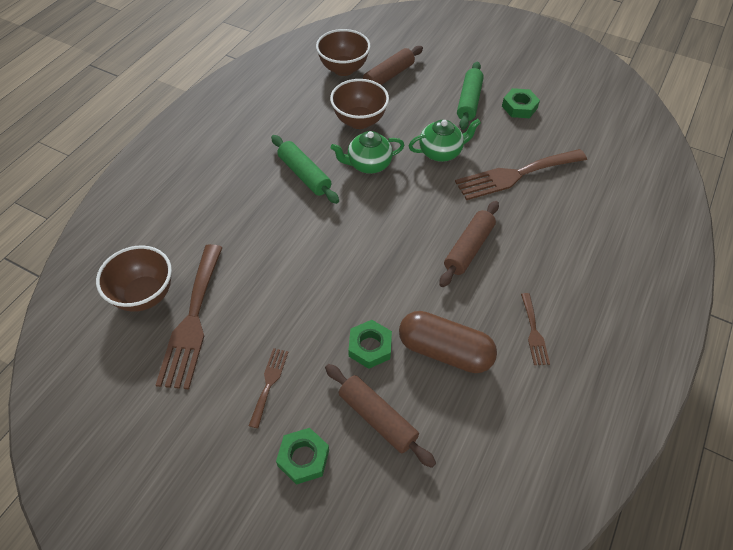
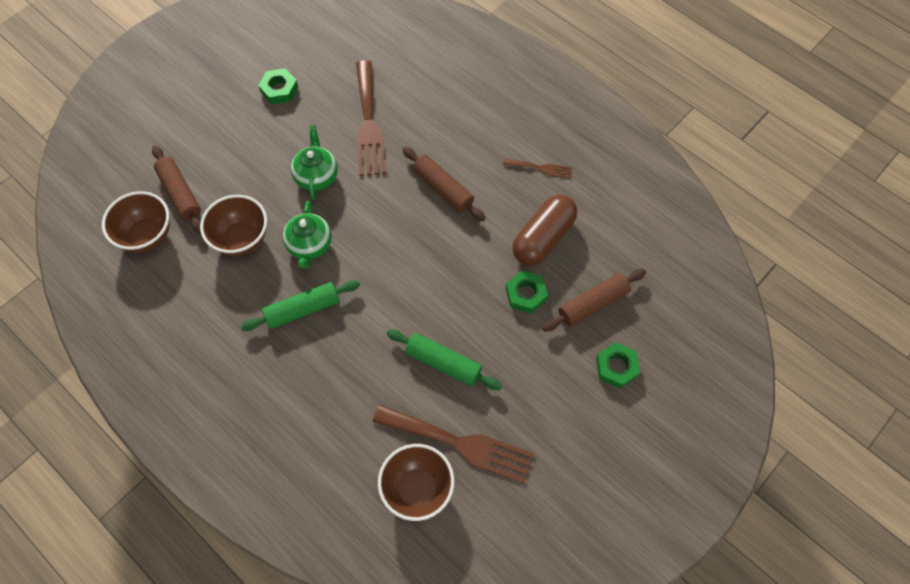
camera: 75 degrees left, 10 degrees up
(269, 383) = (543, 383): brown fork -> none
(469, 101) = (253, 130): green rolling pin -> green rolling pin (443, 363)

